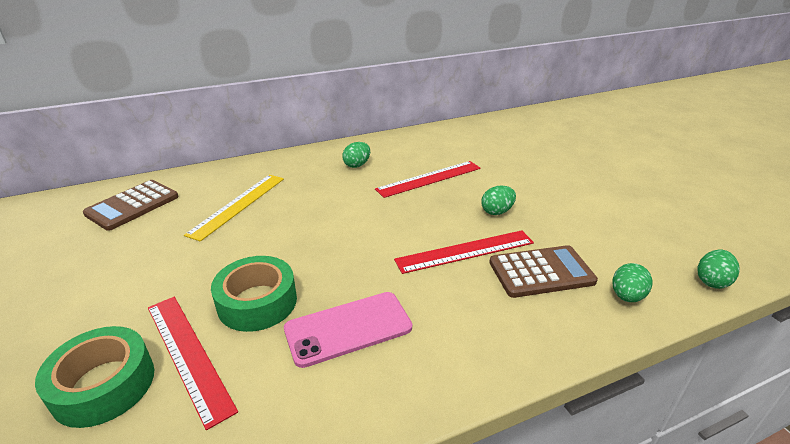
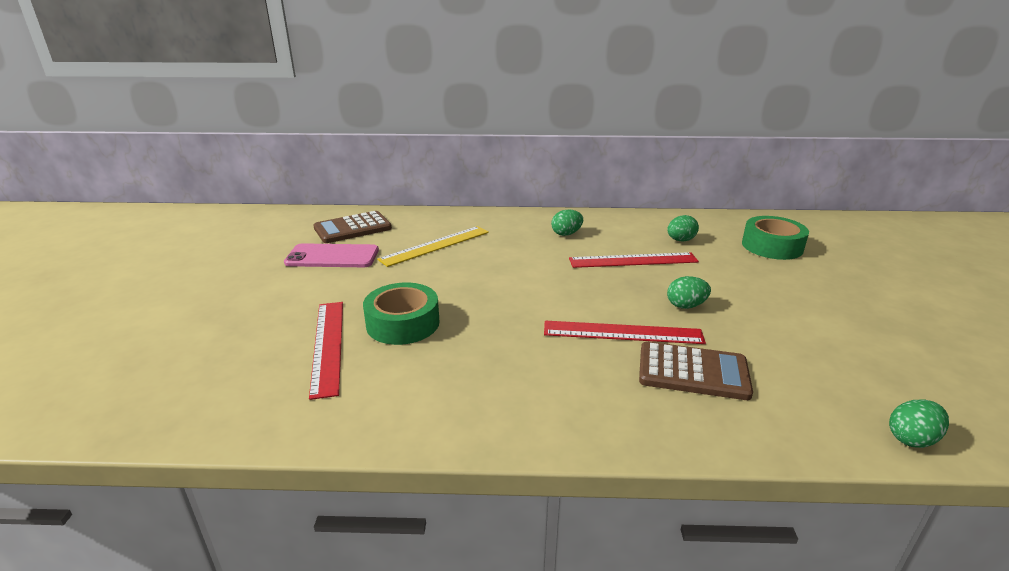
camera: 25 degrees right, 5 degrees down
(104, 385) = (260, 347): green tape -> green tape (772, 246)
(348, 328) = (464, 364): pink phone -> pink phone (332, 257)
(626, 296) = (779, 421): green egg -> green egg (680, 240)

